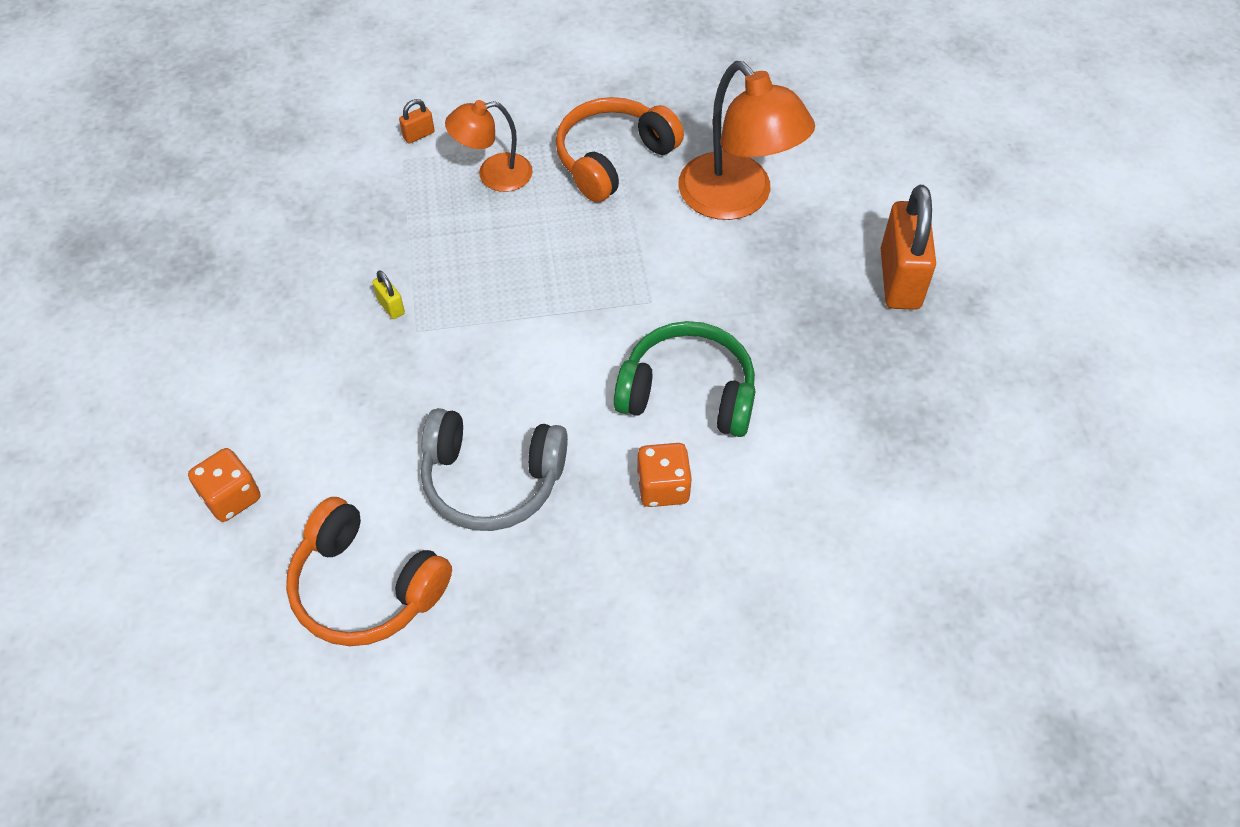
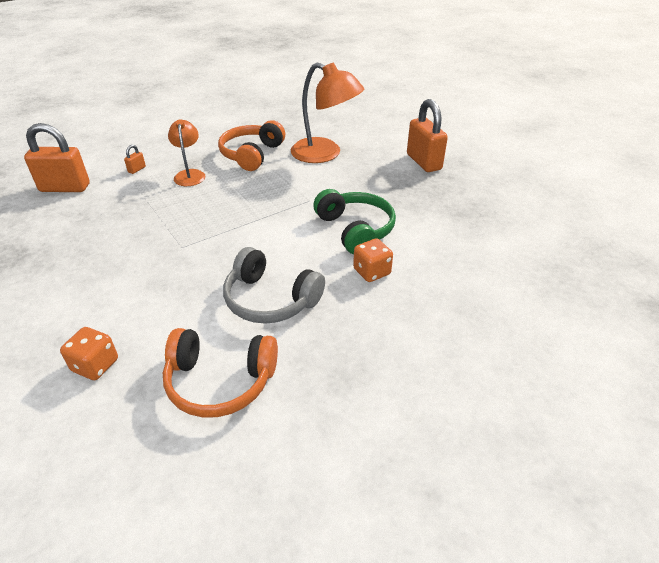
camera: 25 degrees left, 15 degrees down
(301, 142) = (65, 188): none -> orange padlock
(391, 306) = (159, 241): yellow padlock -> none
(492, 480) = (270, 299): grey headphones -> grey headphones turned 45 degrees clockwise
(493, 175) = (190, 174): orange lamp -> orange lamp turned 120 degrees clockwise
(688, 393) = (355, 229): green headphones -> green headphones turned 75 degrees clockwise

